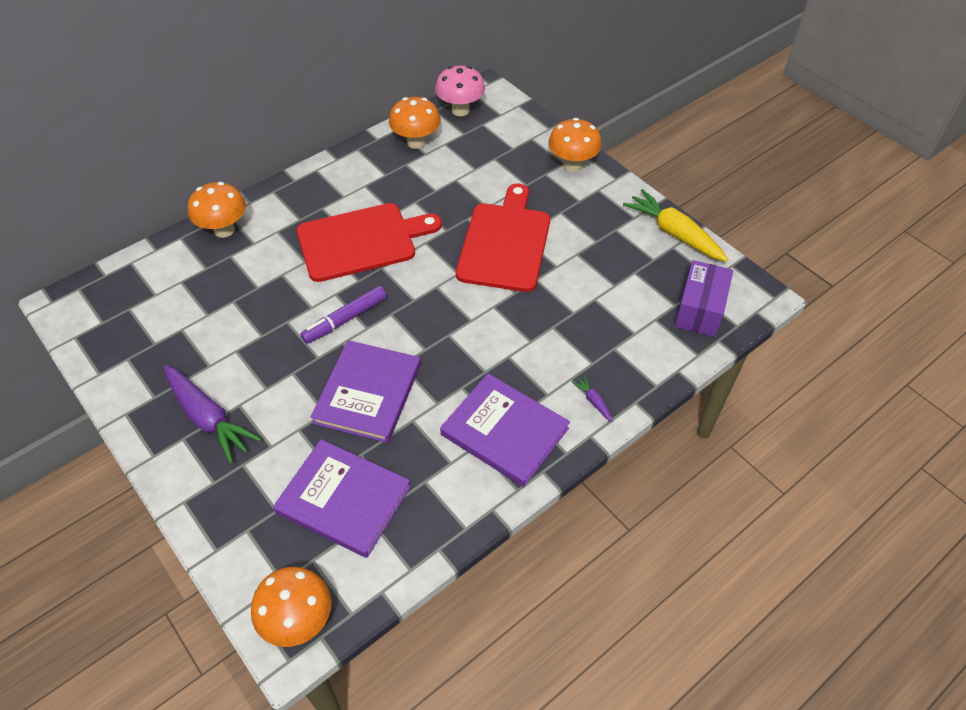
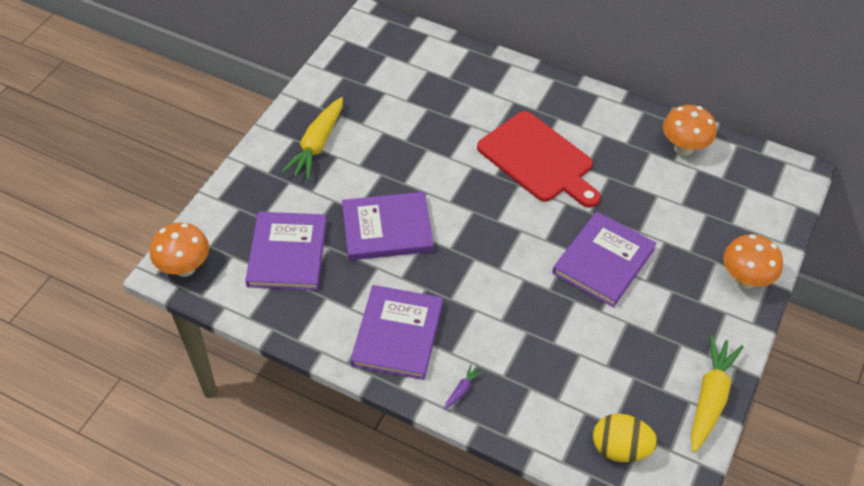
camera: 65 degrees right, 0 degrees up
(208, 418) = (317, 145): purple carrot -> yellow carrot
(224, 230) = (493, 70): orange mushroom -> none
(345, 319) = (450, 184): purple marker -> none
(460, 110) = (752, 163): pink mushroom -> none
(505, 243) = (603, 261): red cutting board -> purple book
(700, 310) = (620, 448): purple box -> yellow egg

